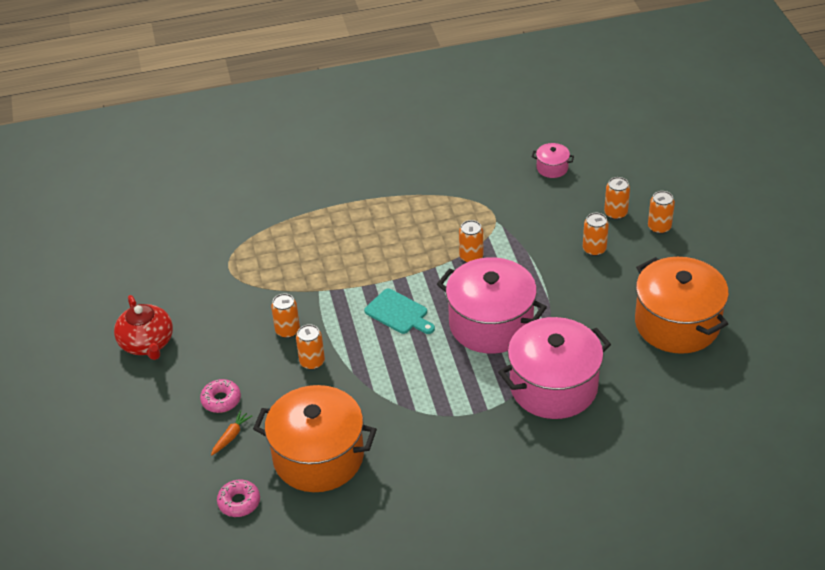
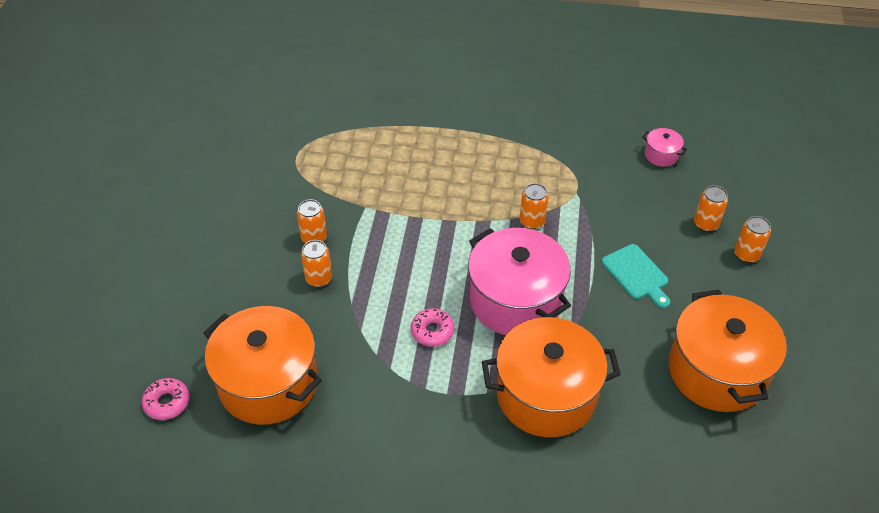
camera: 20 degrees right, 5 degrees up
(147, 343) = (182, 206): red teapot -> none
(221, 400) = (213, 287): pink donut -> pink donut (432, 331)
(231, 436) = (200, 328): orange carrot -> none
(398, 313) = (429, 256): turquoise cutting board -> turquoise cutting board (637, 274)
(553, 386) = (546, 395): pink pot -> orange pot
(594, 249) = (664, 255): orange can -> none

